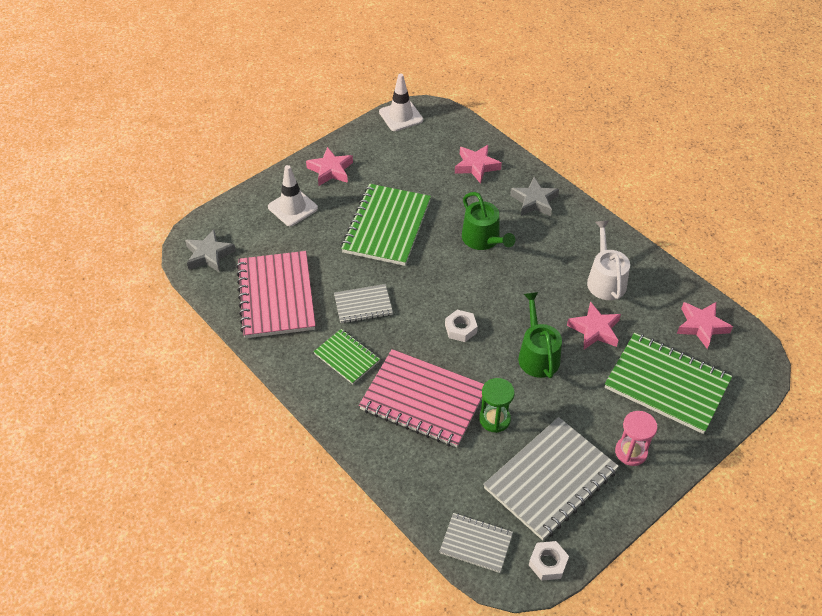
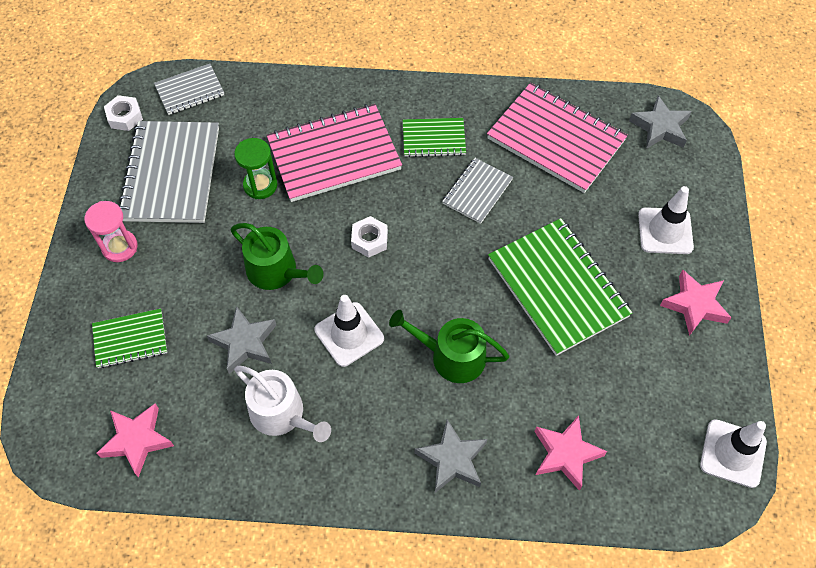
camera: 135 degrees right, 10 degrees up
(528, 289) = (349, 334): none -> white traffic cone
(595, 330) = (245, 343): pink star -> grey star
(667, 384) = (130, 339): green notebook -> green notebook, size x0.54

